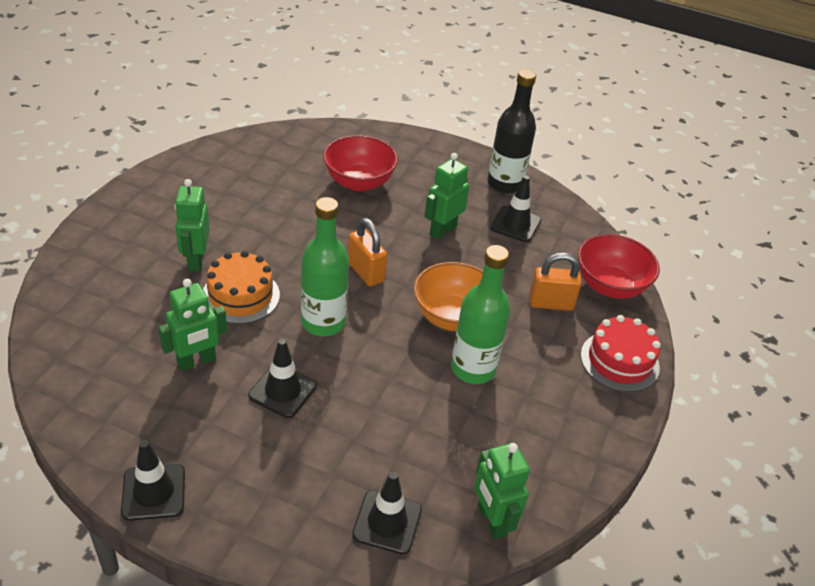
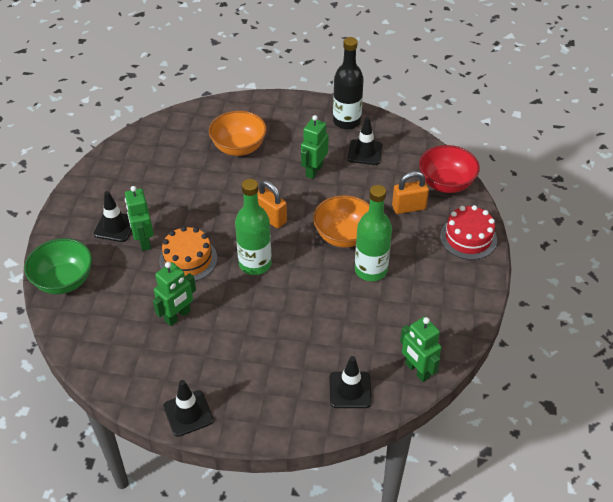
camera: 10 degrees left, 5 degrees up
(76, 282) = (64, 281): none -> green bowl
(283, 391) = (246, 321): black traffic cone -> black traffic cone (115, 227)
(359, 182) = (239, 147): red bowl -> orange bowl

